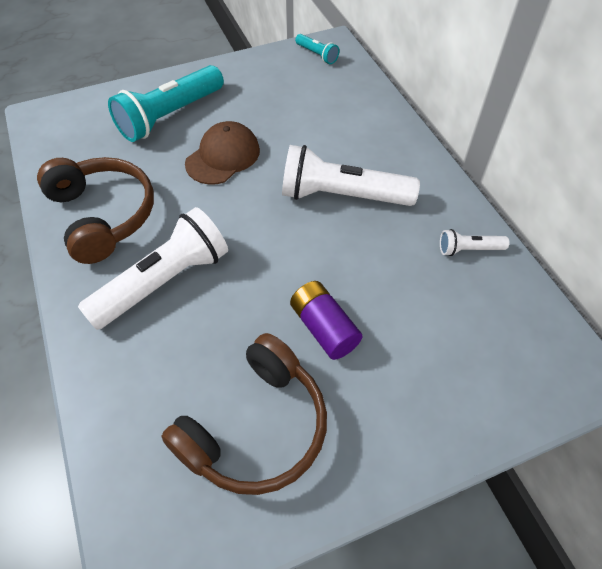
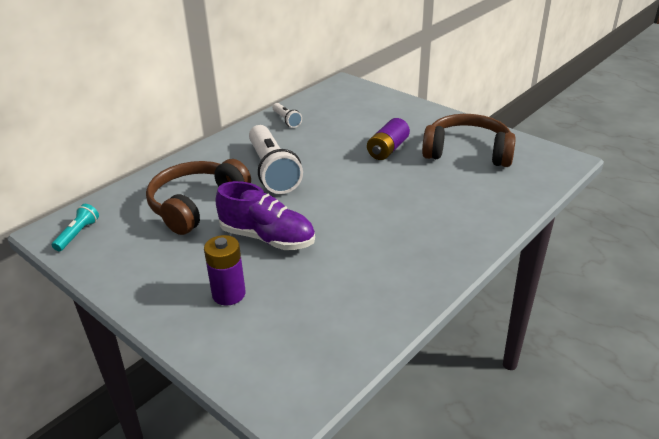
camera: 115 degrees left, 20 degrees down
(103, 215) = (386, 275): brown headphones -> brown headphones (196, 205)
(164, 281) = (415, 216): white flashlight -> none
(170, 116) = (229, 294): turquoise flashlight -> purple battery
(223, 157) = (267, 238): brown cap -> purple shoe

